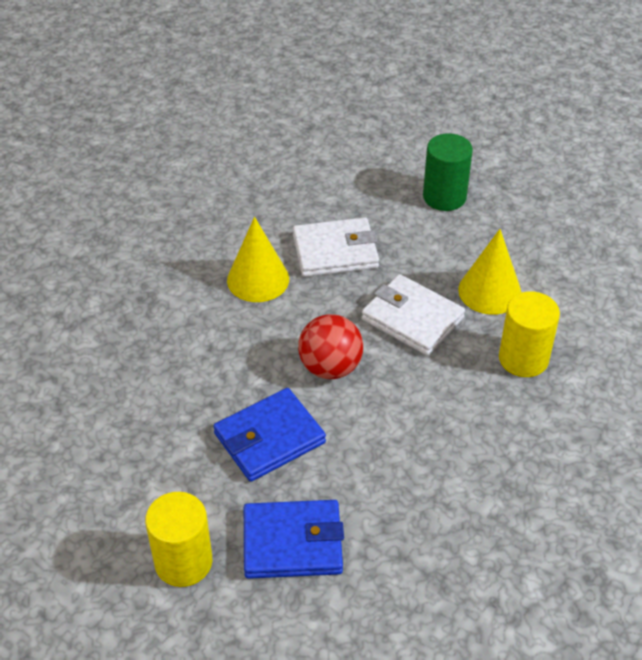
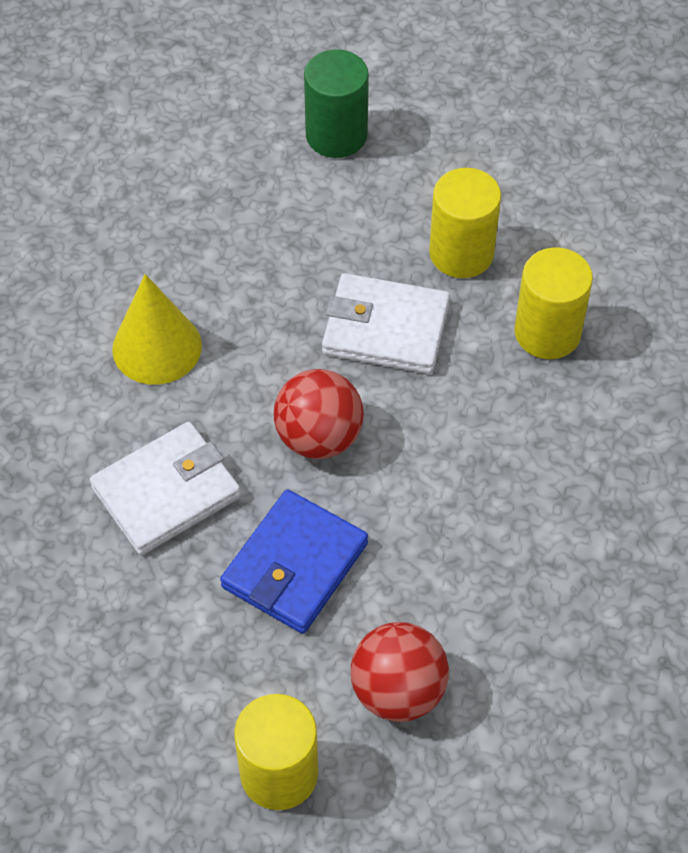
camera: 25 degrees left, 10 degrees up
(292, 543) = (398, 691): blue wallet -> red ball
(335, 251) = (237, 268): white wallet -> white wallet (166, 492)
(489, 291) = (461, 253): yellow cone -> yellow cylinder

